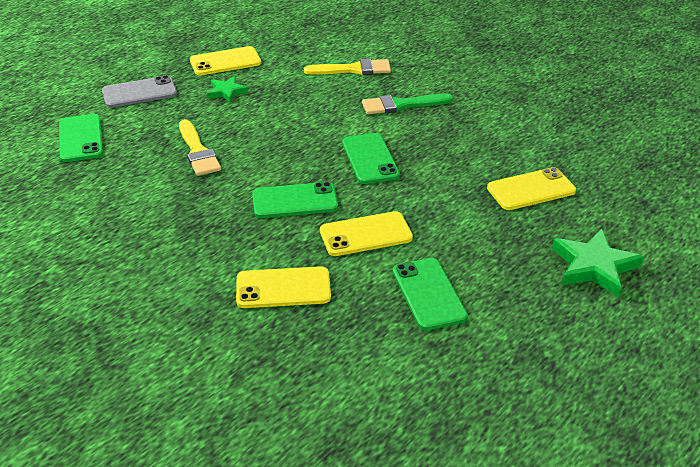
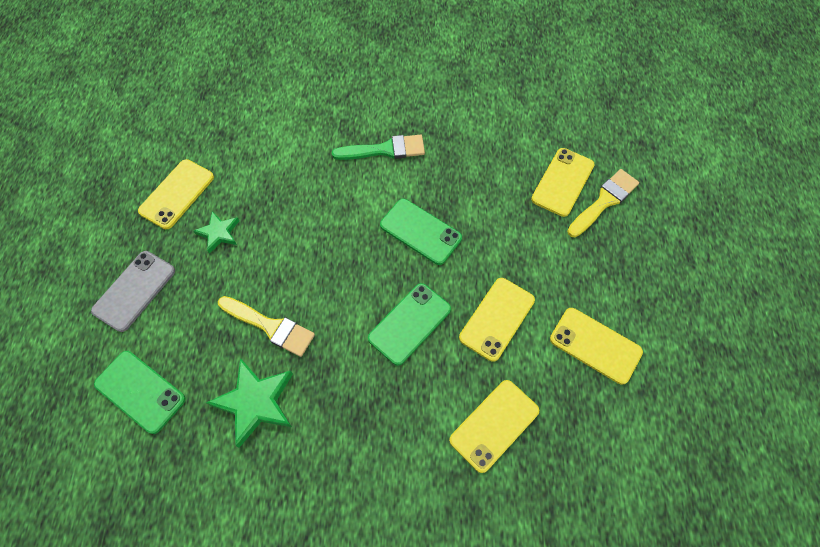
camera: 40 degrees left, 25 degrees up
(353, 69) = (304, 131): yellow brush -> yellow brush (604, 201)
(401, 105) = (385, 150): green brush -> green brush turned 135 degrees counterclockwise
(429, 294) = (595, 345): green phone -> yellow phone
(594, 267) = (668, 232): green star -> green star (255, 402)

